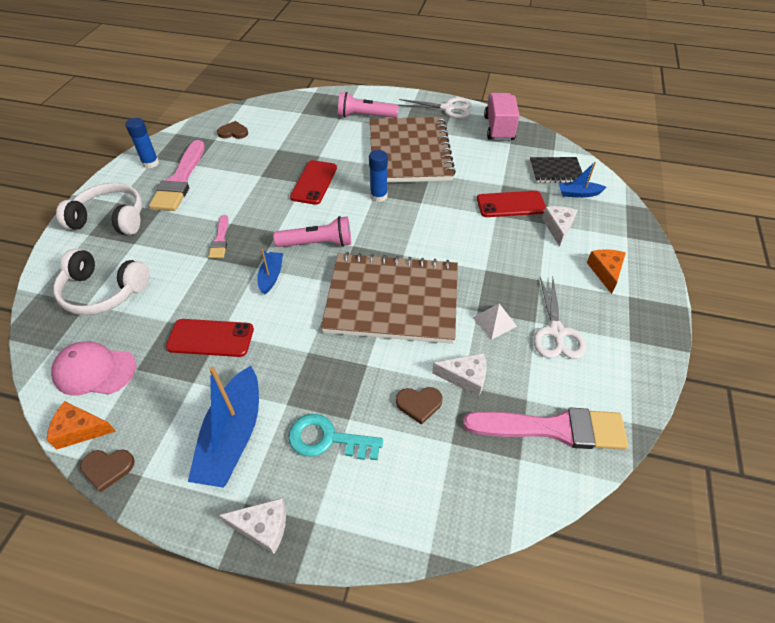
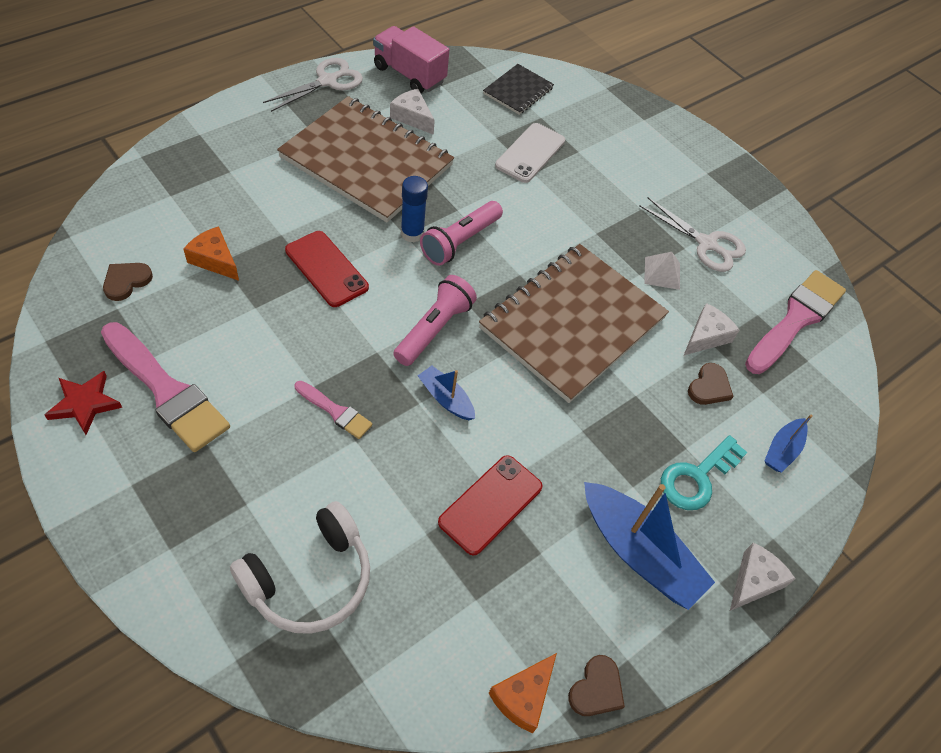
camera: 60 degrees left, 5 degrees up
(94, 370) = (442, 645): pink cap -> none
(111, 219) = (164, 507): white headphones -> none
(150, 163) = (84, 404): blue glue stick -> red star
(365, 116) = (255, 149): pink flashlight -> pink flashlight (460, 241)
(511, 204) = (530, 153): red phone -> white phone
(558, 227) = (592, 148): white cheese -> white cheese (412, 117)
(578, 194) = (563, 102): blue boat -> blue boat (782, 450)
(605, 272) = (670, 164): orange cheese -> orange cheese (215, 260)

